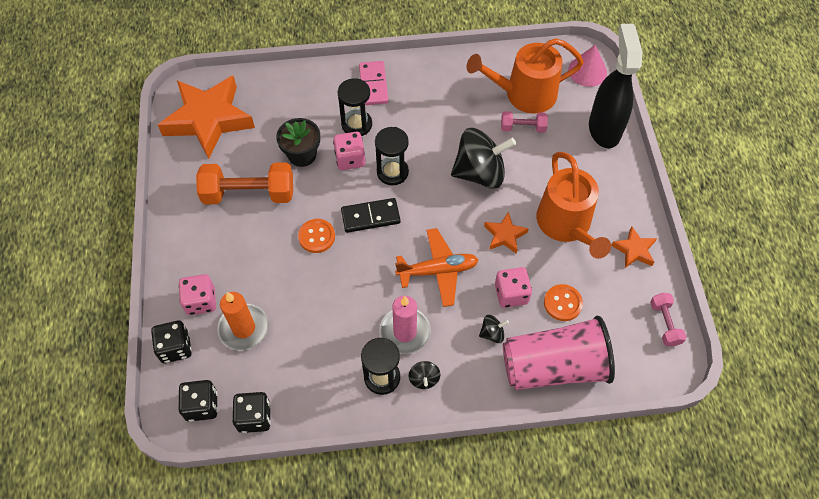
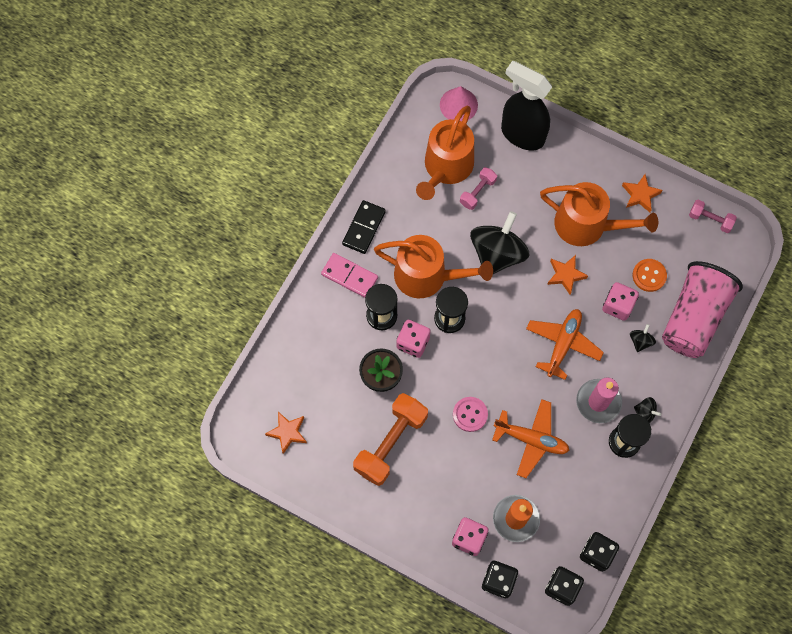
camera: 55 degrees left, 10 degrees up
(208, 120) = (287, 432): orange star -> orange star, size x0.45
(316, 236) = (470, 414): orange button -> pink button
(328, 297) = (531, 439): none -> orange plane
(370, 217) = (480, 362): black domino -> black domino (364, 228)
(417, 135) = (427, 276): none -> orange watering can

